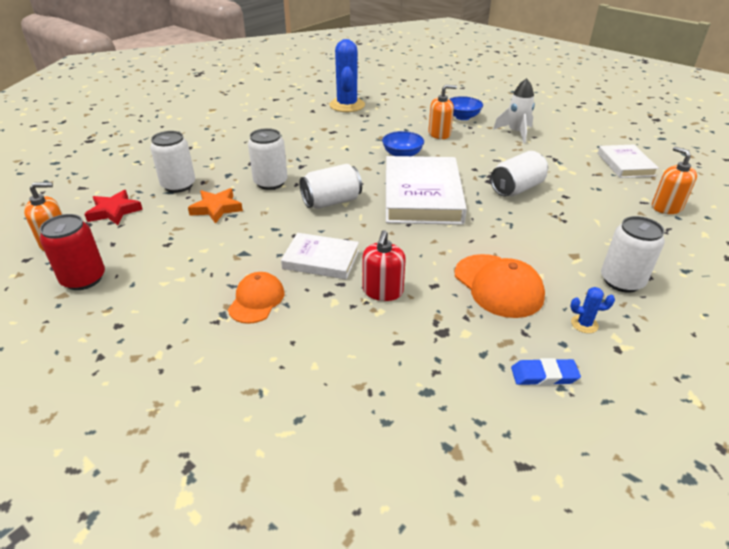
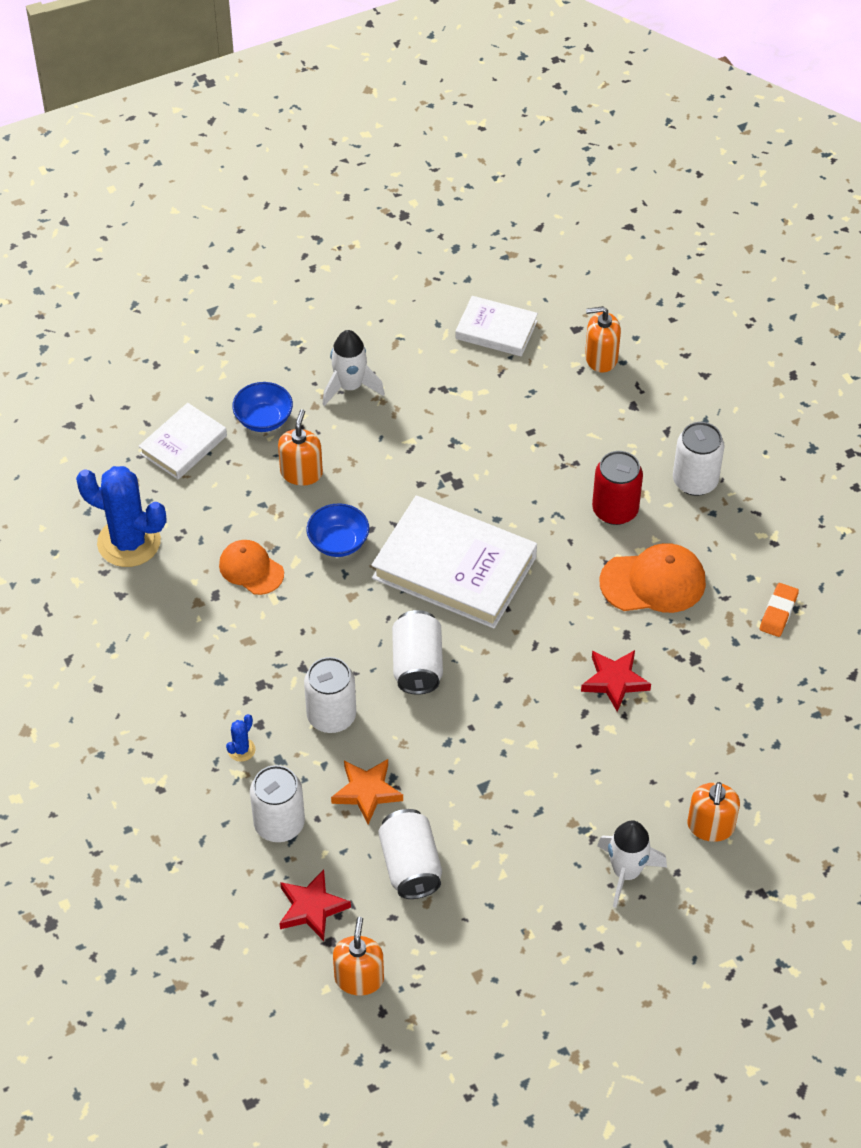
camera: 65 degrees left, 15 degrees up
(83, 279) = (456, 952): red can -> red can (615, 510)
(185, 352) = (626, 872): none -> white rocket
(256, 300) = (575, 794): orange cap -> orange cap (251, 569)
(259, 397) = (710, 826): none -> orange soap dispenser
(321, 260) = (534, 716): white book -> white book (183, 445)
(382, 291) = (614, 681): red soap dispenser -> red star
(516, 189) = (490, 468): white can -> white can (410, 866)
(544, 375) = (778, 612): blue eraser -> orange eraser
(584, 324) = (735, 547): blue cactus -> blue cactus (241, 750)

